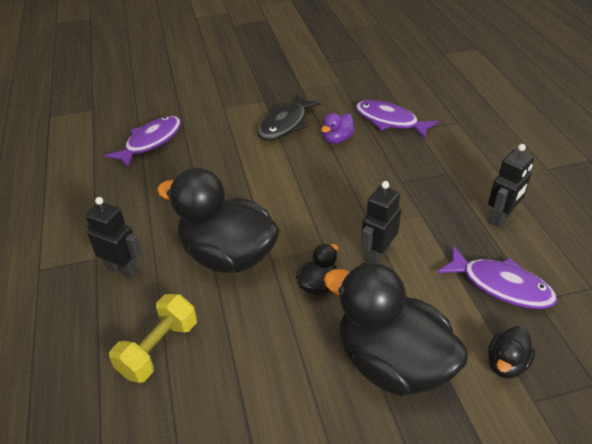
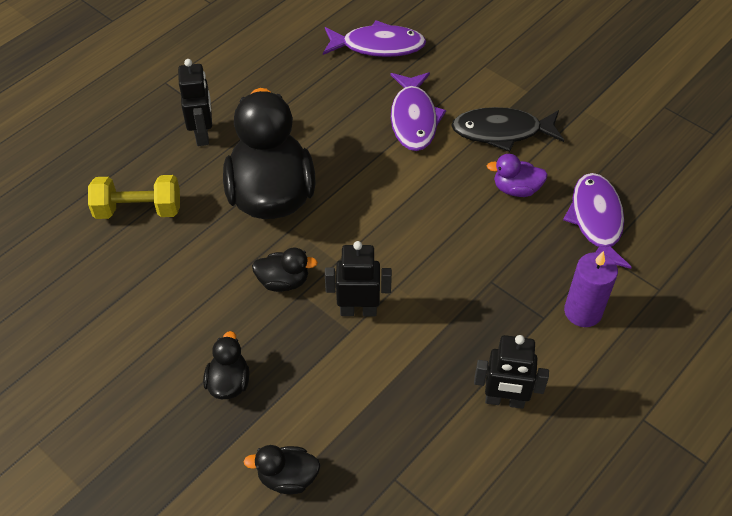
camera: 55 degrees right, 10 degrees up
(391, 363) = (229, 382): black duck -> black duck, size x0.44
(454, 156) = (583, 311): none -> purple candle
(501, 285) = (393, 437): purple fish -> purple fish (413, 119)

